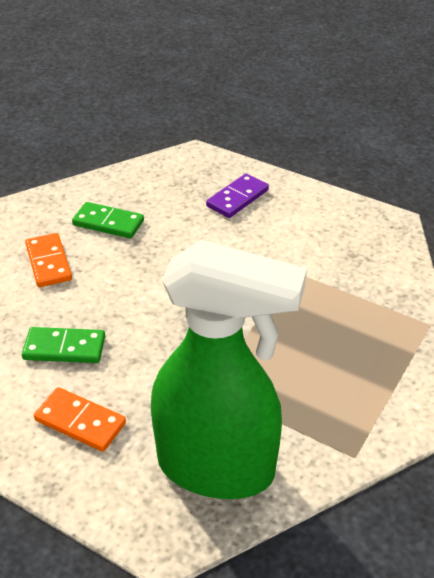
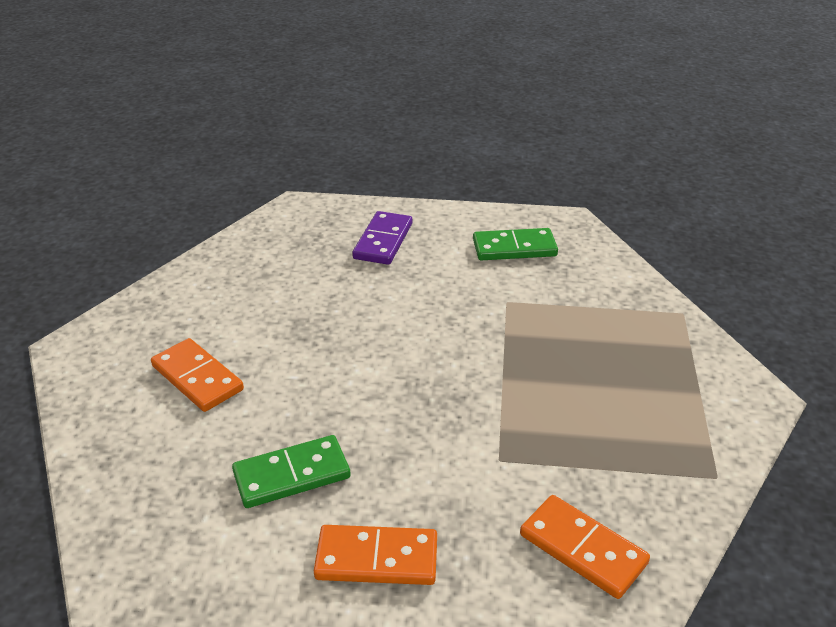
camera: 25 degrees left, 5 degrees down
(108, 223) = (244, 310): green domino -> green domino (514, 248)
(217, 468) = (583, 549): green spray bottle -> orange domino

